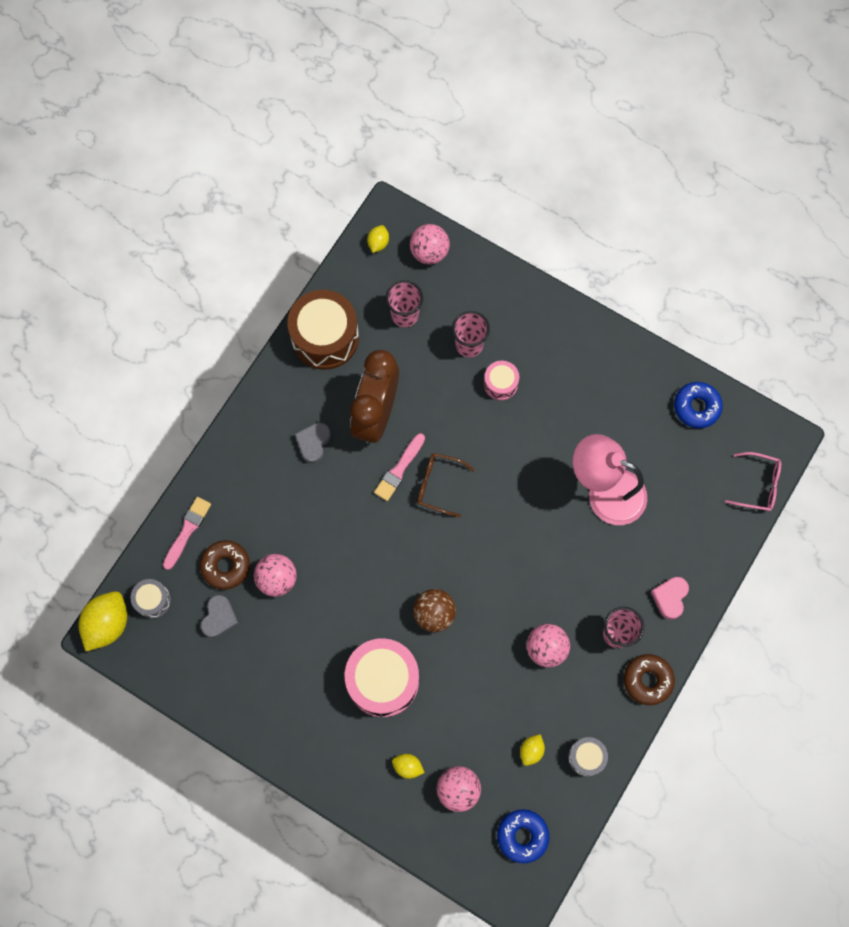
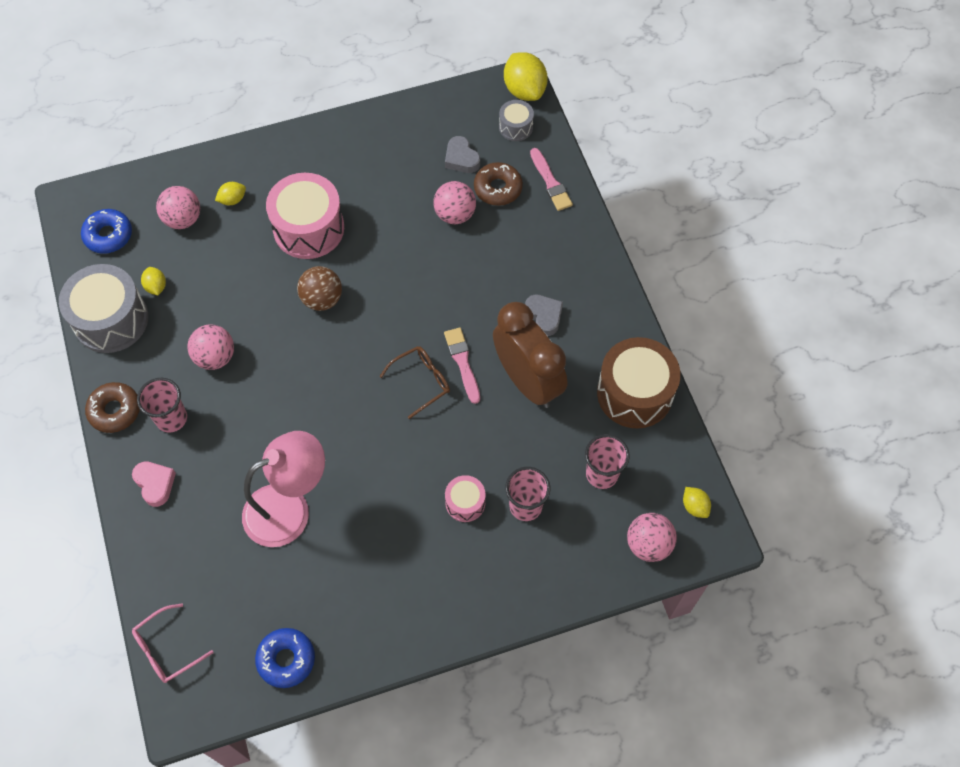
camera: 130 degrees right, 10 degrees down
(586, 757) = (111, 320): grey drum -> grey drum, size x1.99

